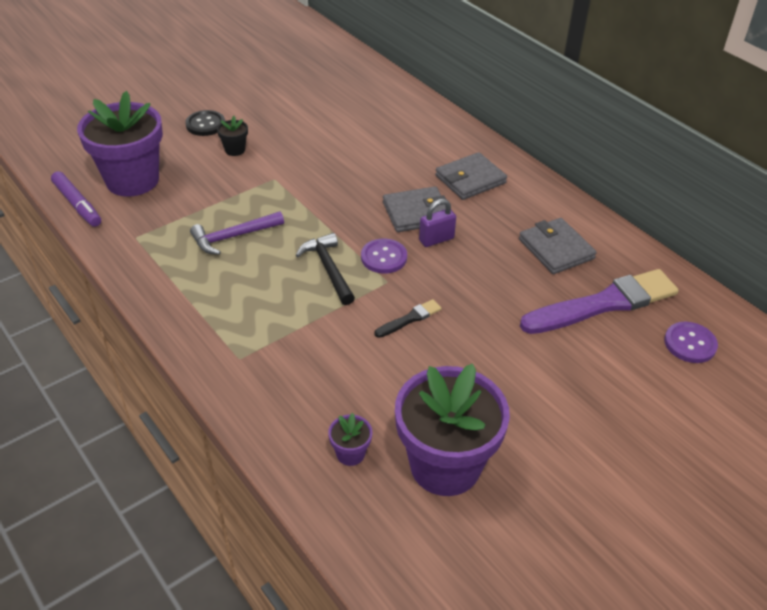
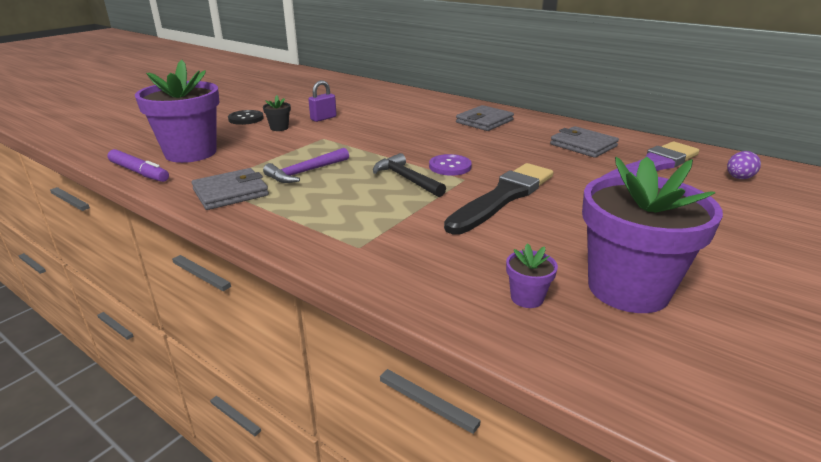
camera: 15 degrees left, 15 degrees down
(409, 319) = (503, 197): black brush -> black brush, size x2.30
(416, 213) = (457, 141): grey wallet -> grey wallet (231, 192)
(436, 239) = (485, 152): purple padlock -> purple padlock (323, 118)
(690, 344) = (738, 178): purple button -> purple egg

